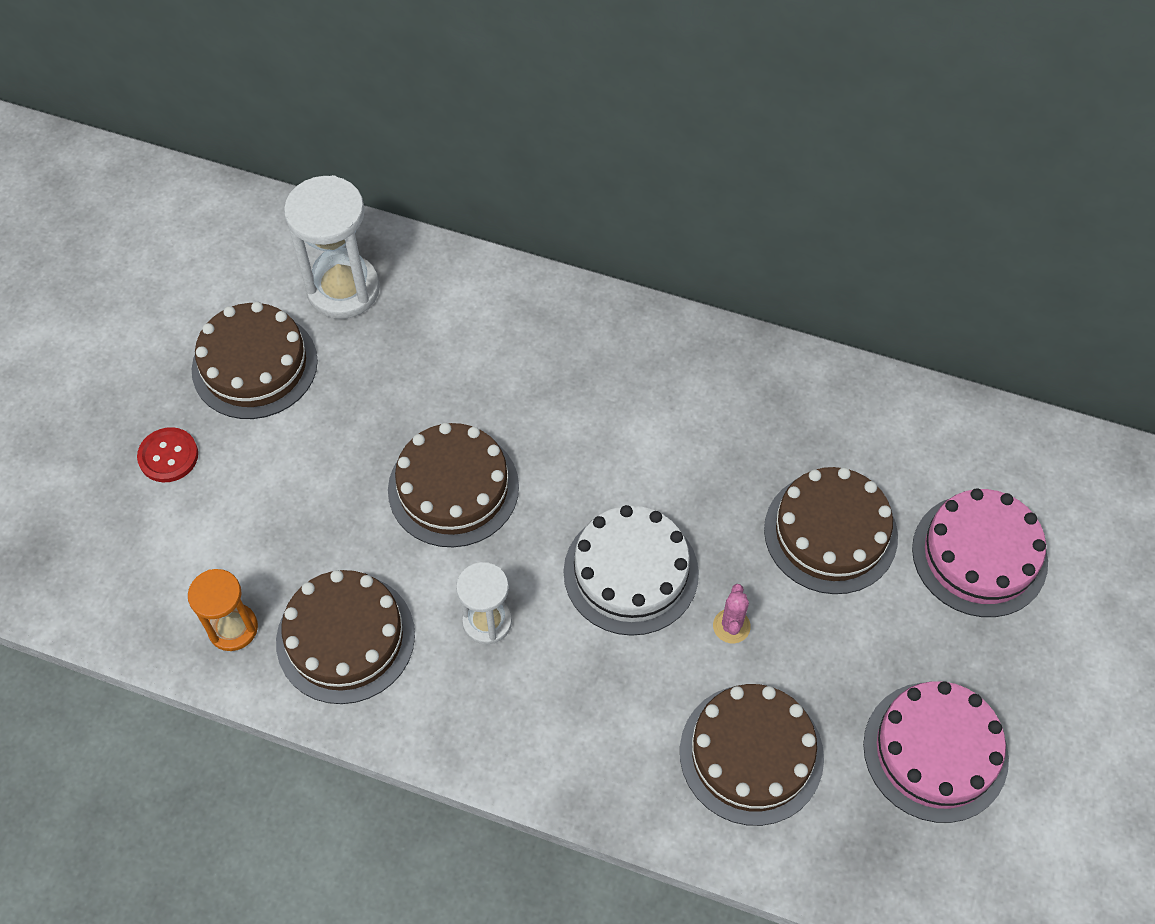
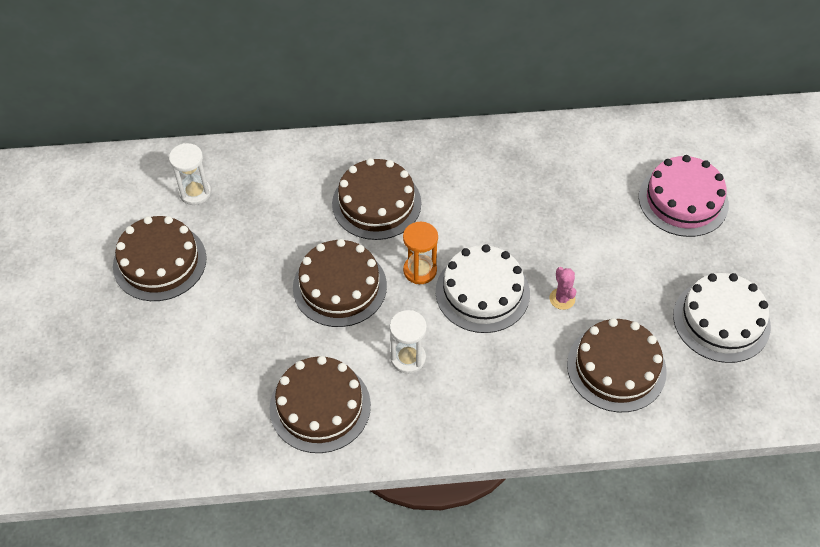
camera: 25 degrees left, 5 degrees down
(168, 456) = (130, 342): red button -> none
(233, 628) = (239, 432): orange hourglass -> orange hourglass (420, 270)
(343, 289) = (195, 193): white hourglass -> white hourglass, size x0.60
(830, 533) = (590, 221): brown cake -> brown cake (376, 203)
(935, 751) = (721, 320): pink cake -> white cake

